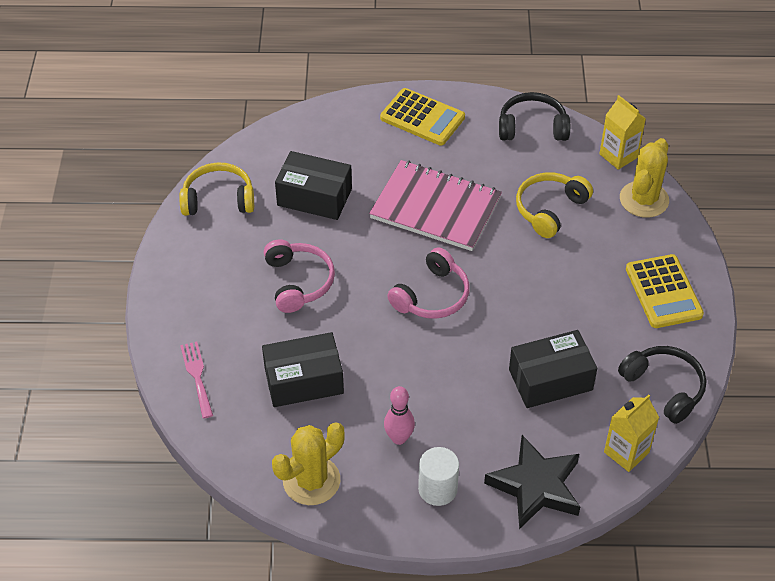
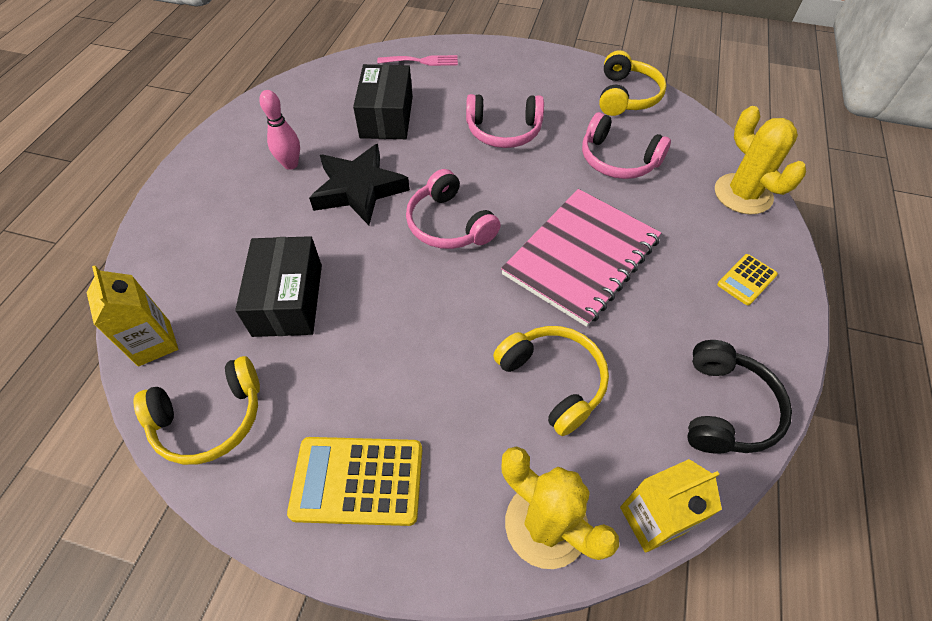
camera: 105 degrees right, 5 degrees up
(311, 481) = (283, 106): yellow cactus -> yellow cactus (743, 194)
(314, 197) = (617, 160): black box -> pink headphones
(422, 118) = (746, 280): yellow calculator -> yellow calculator, size x0.55
(437, 489) = (222, 178): white cylinder -> none
(535, 486) = (173, 249): black star -> black star (359, 189)
(664, 387) = (210, 419): black headphones -> yellow headphones

